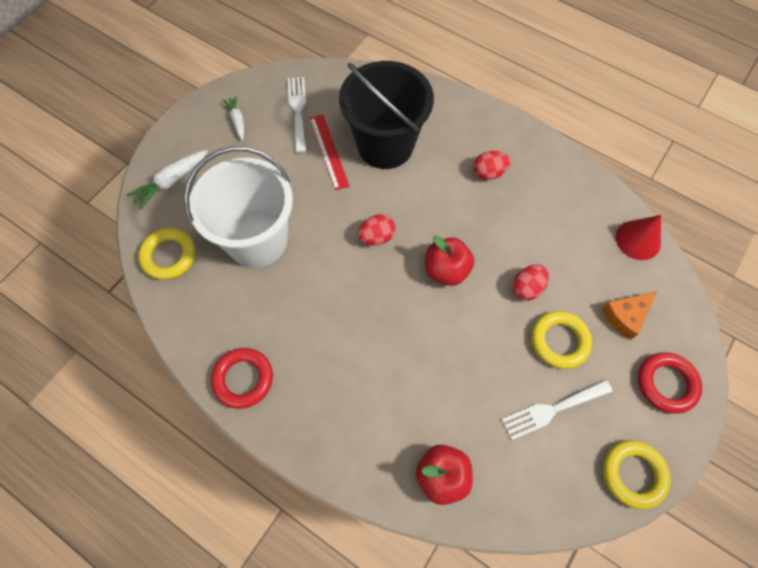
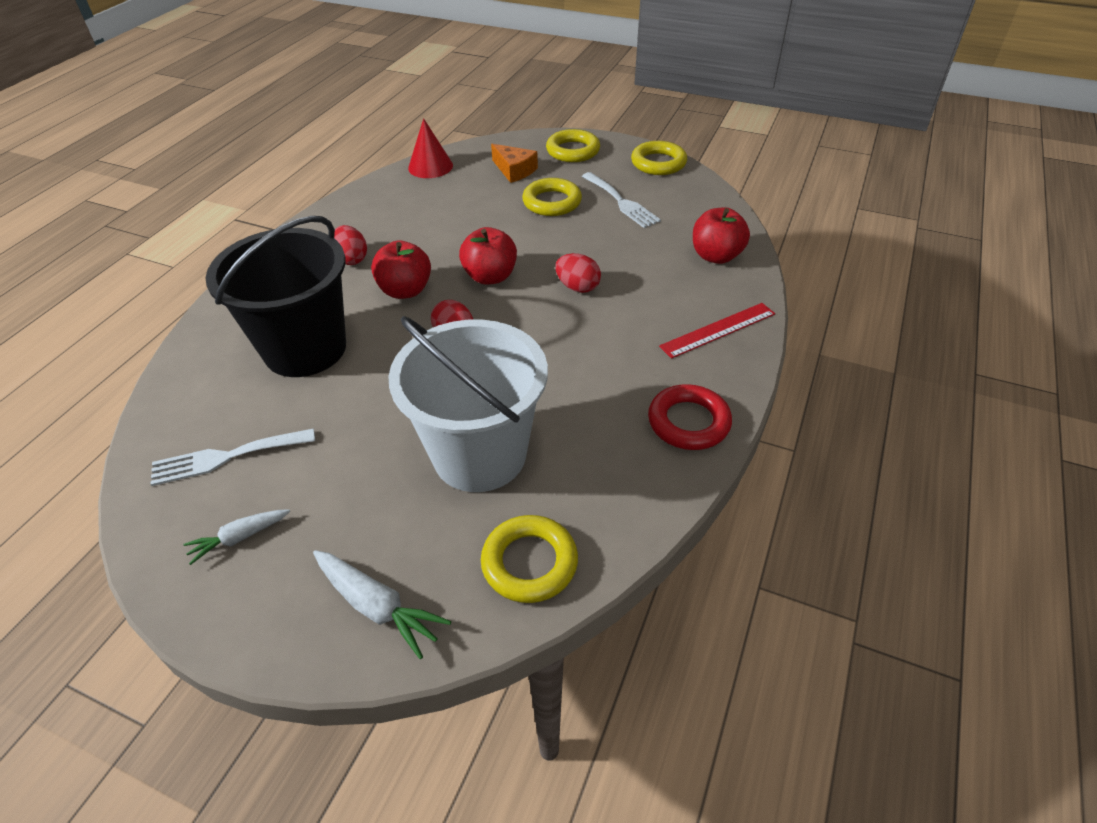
camera: 100 degrees left, 20 degrees down
(329, 151) = (313, 405): red ruler -> red ruler (718, 330)
(439, 208) = (405, 290): none -> red apple
(527, 288) = (499, 223): red egg -> red egg (577, 287)
(666, 384) = (573, 151): red ring -> yellow ring

